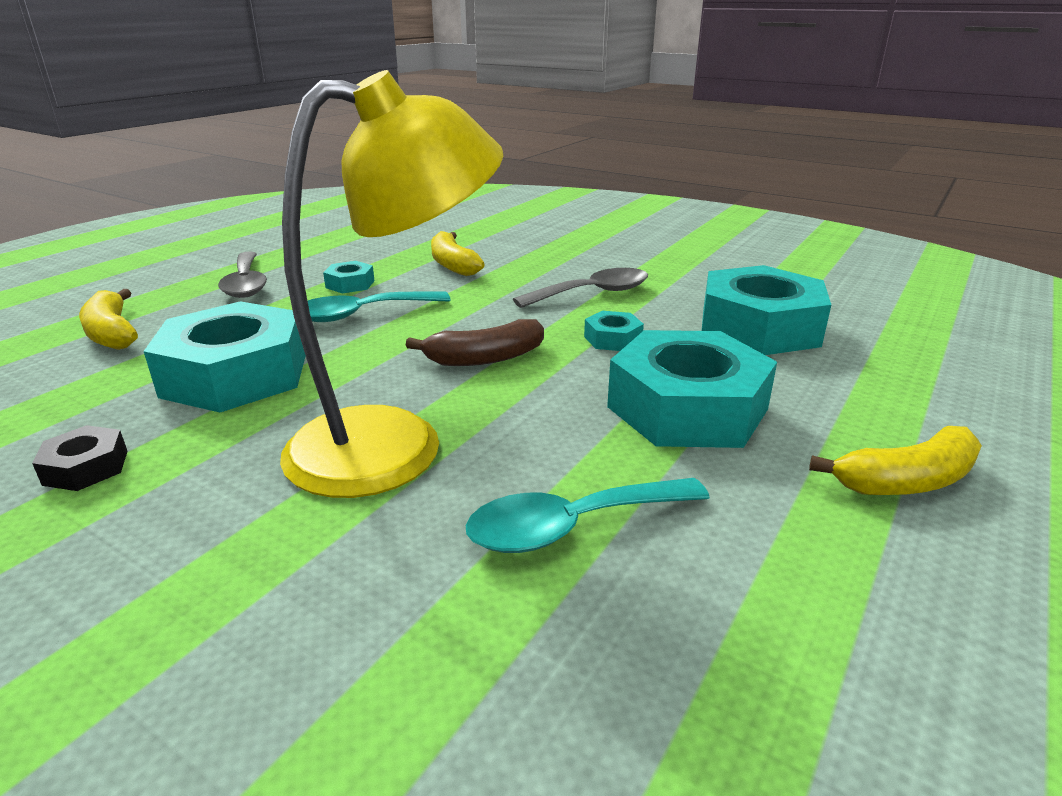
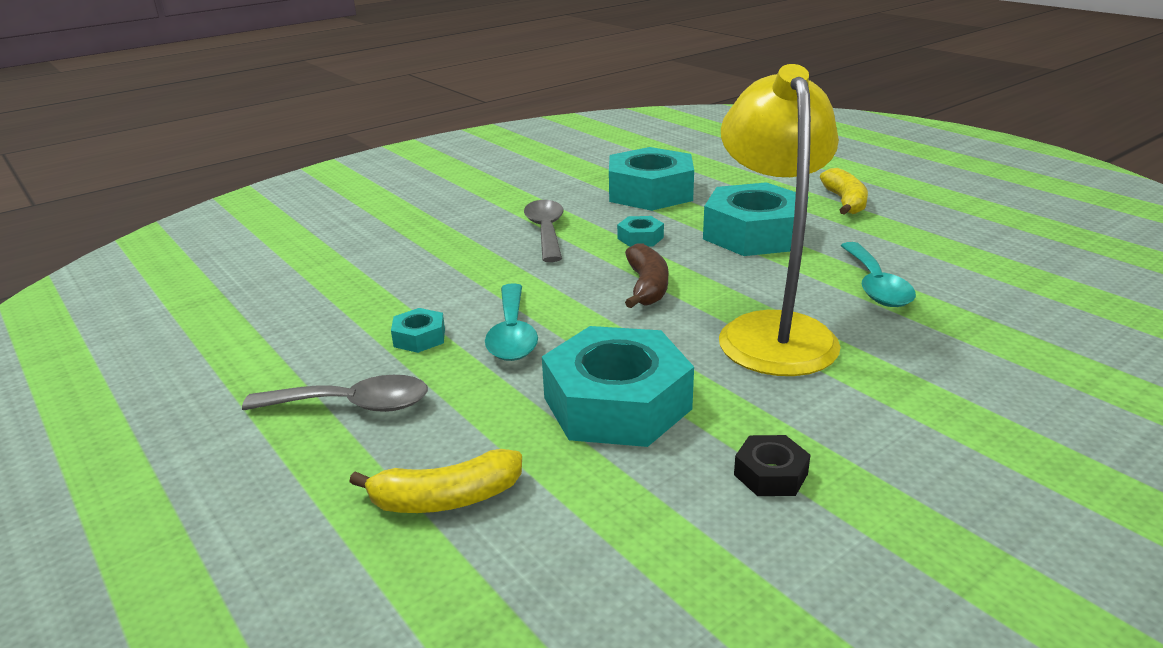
camera: 70 degrees left, 0 degrees up
(453, 264) = (414, 280): yellow banana -> none

